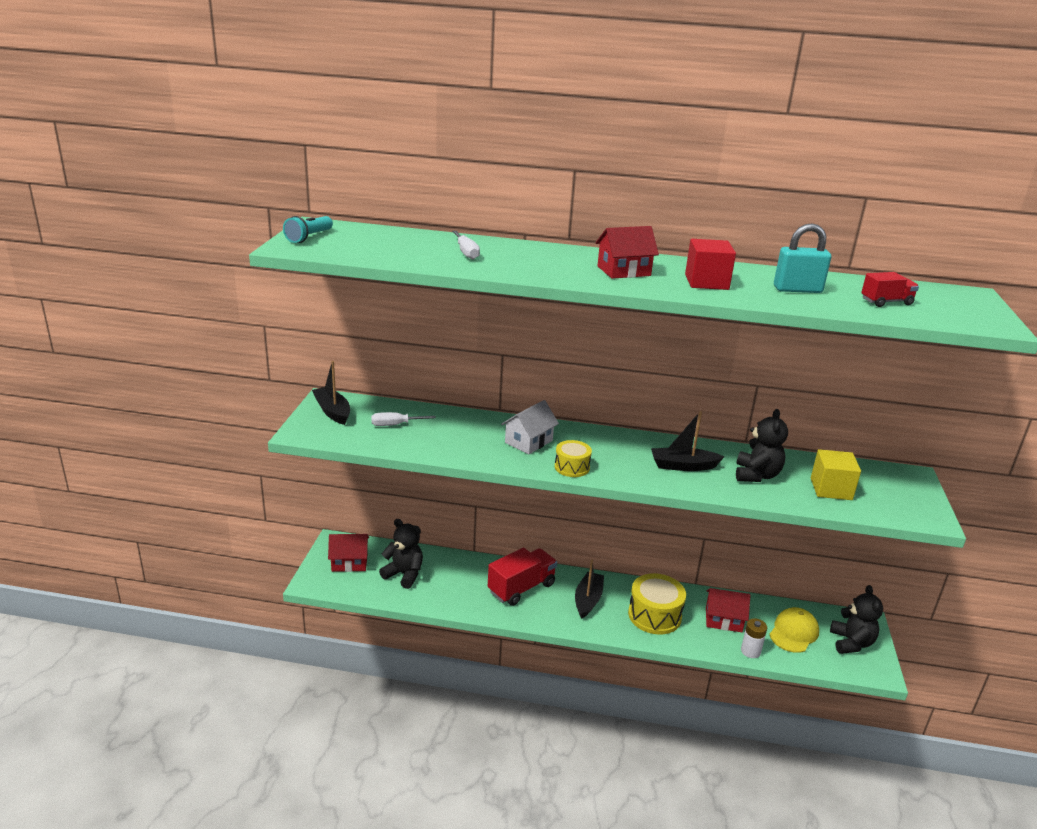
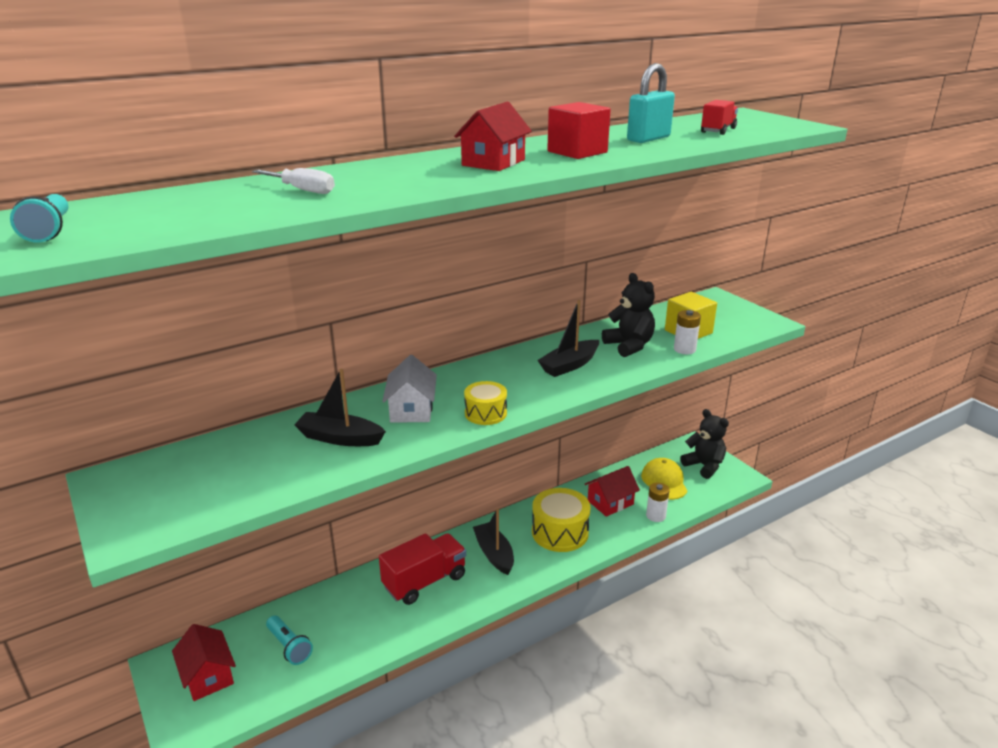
camera: 40 degrees left, 0 degrees up
(332, 411) = (136, 488): black boat -> black boat (340, 438)
(349, 562) = (208, 676): red house -> red house turned 75 degrees counterclockwise
(395, 425) = (241, 464): white screwdriver -> none
(404, 574) = (289, 647): black teddy bear -> turquoise flashlight
(521, 588) = (424, 581): red truck -> red truck turned 45 degrees clockwise
(801, 500) = (684, 349): none -> white battery

